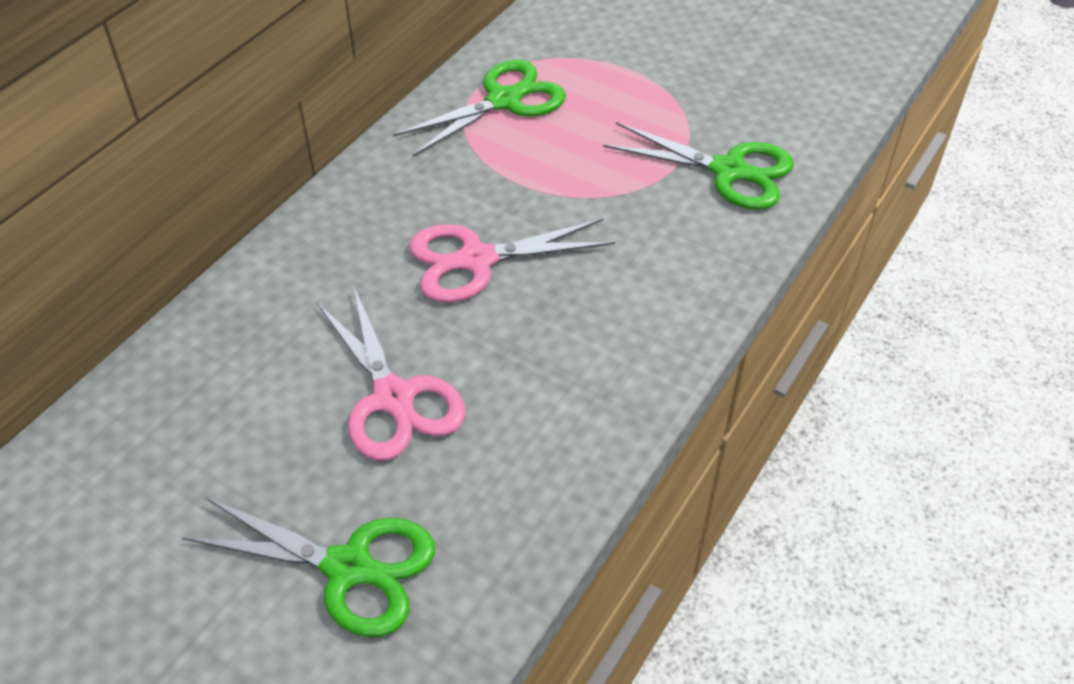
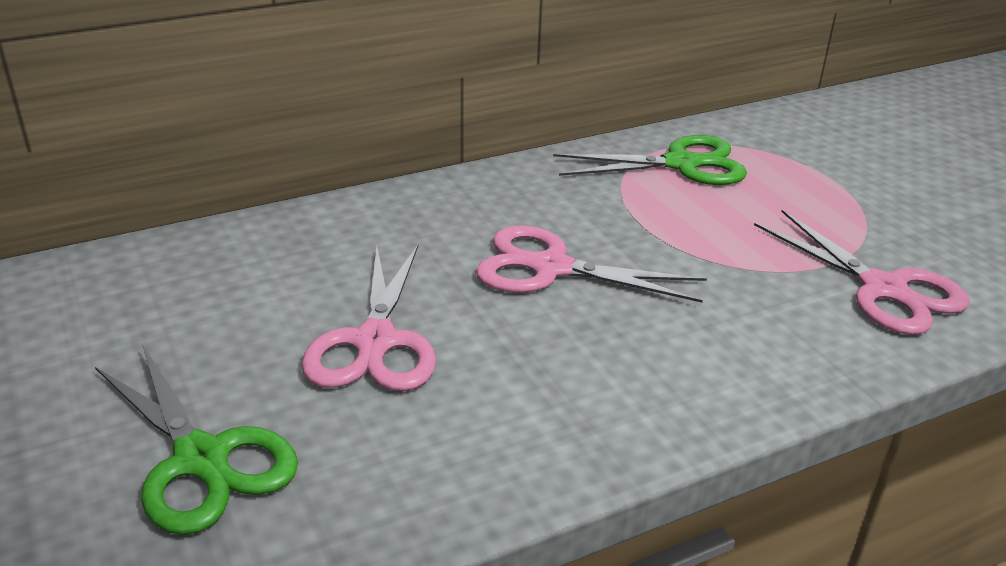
camera: 30 degrees right, 15 degrees down
(728, 171) = (883, 288): green scissors -> pink scissors

